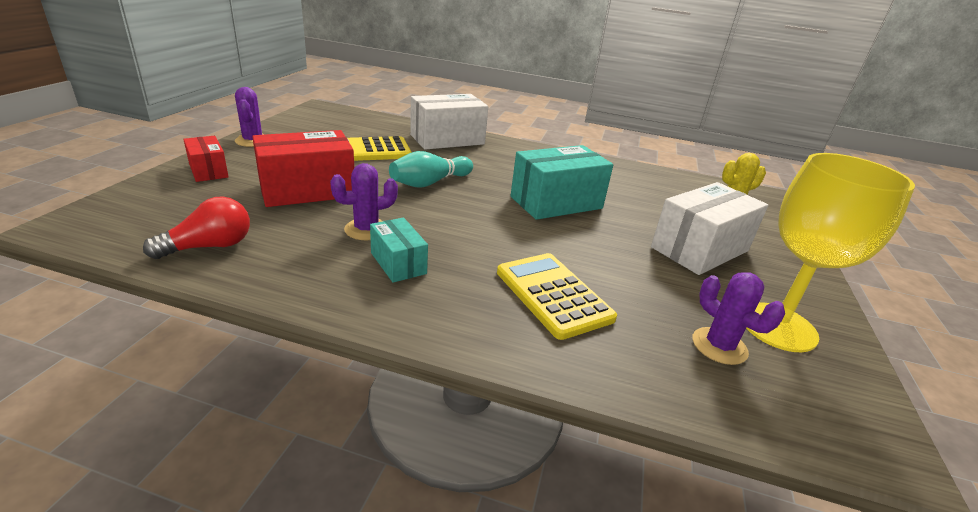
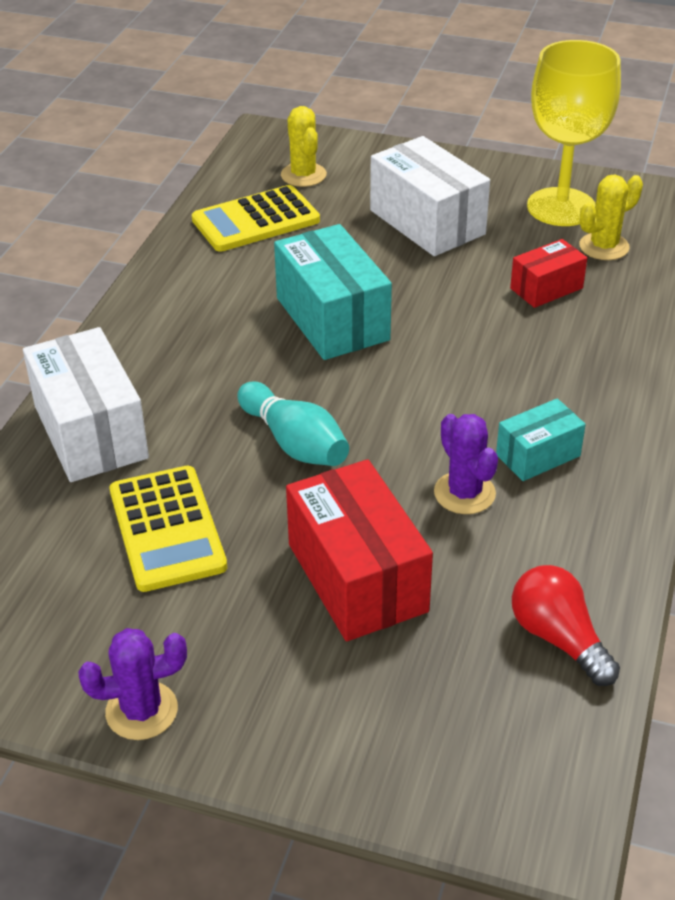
camera: 85 degrees left, 10 degrees up
(208, 171) = (308, 729): red box -> red box (546, 288)
(553, 295) = (560, 337): yellow calculator -> yellow calculator (256, 220)
(719, 346) = (604, 247): purple cactus -> yellow cactus

